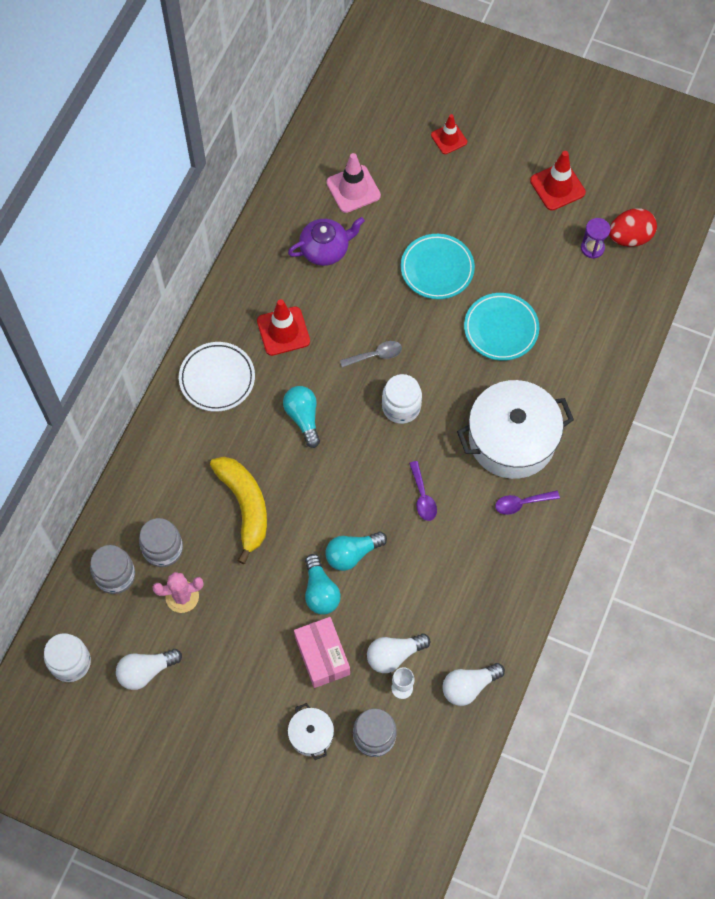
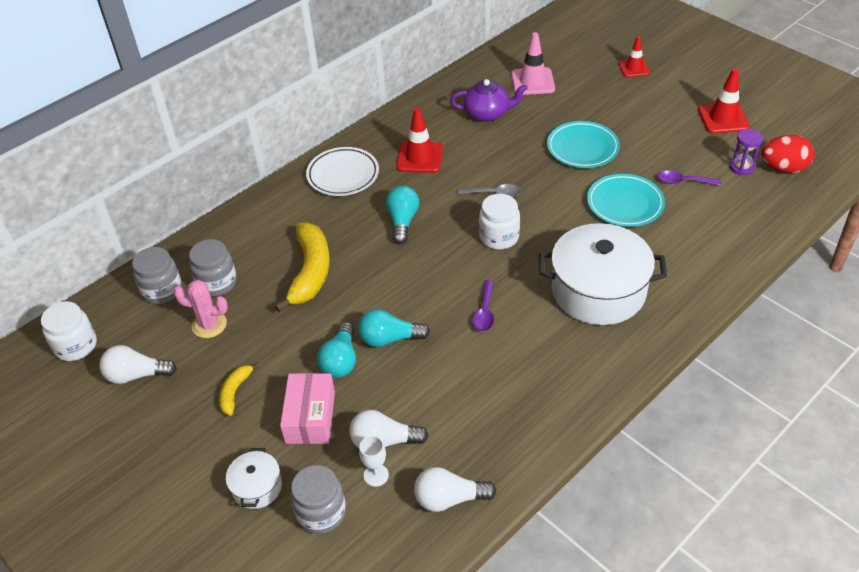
camera: 25 degrees right, 20 degrees down
(244, 655) = (235, 392): none -> yellow banana
(521, 503) = (585, 347): purple spoon -> purple spoon (683, 181)

